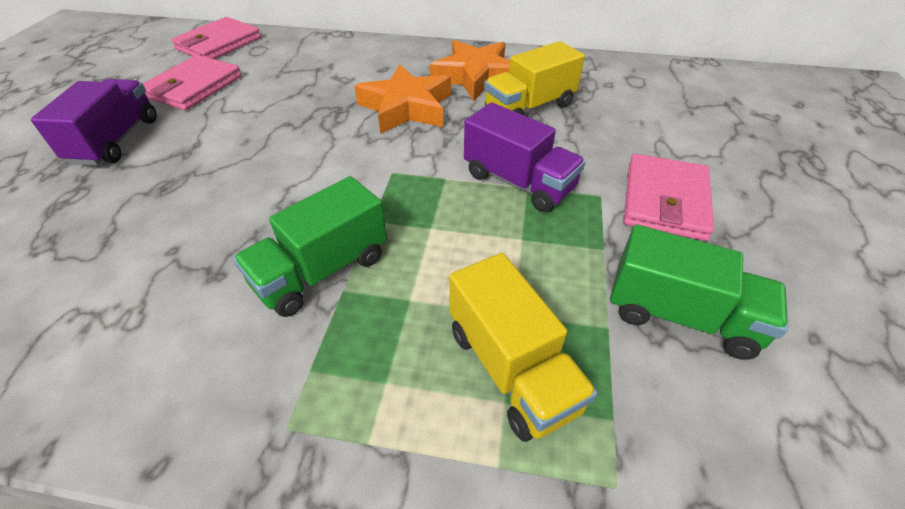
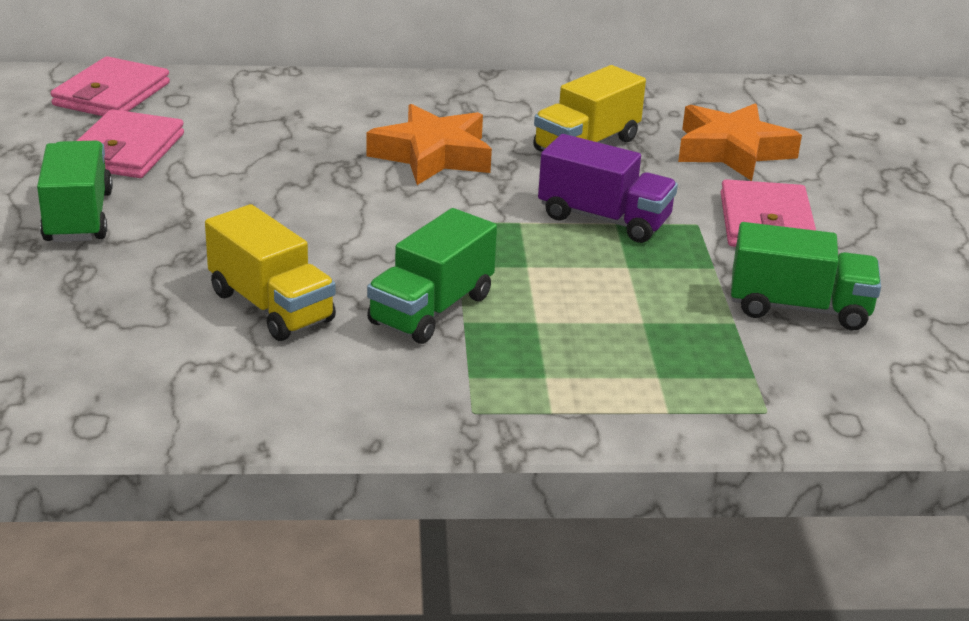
camera: 15 degrees left, 15 degrees down
(116, 140) = (78, 217): purple truck -> green truck
(476, 77) = (503, 115): orange star -> orange star (732, 151)
(511, 368) = (656, 357): yellow truck -> yellow truck (271, 307)

